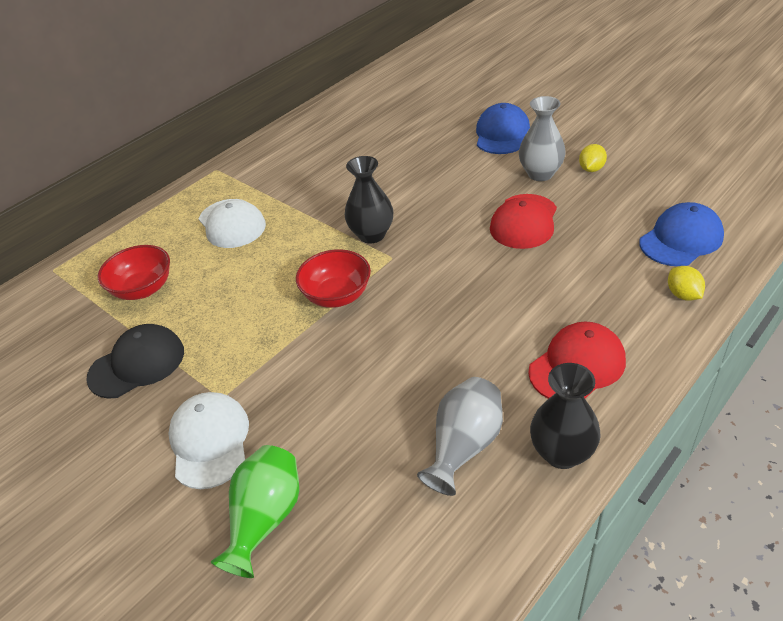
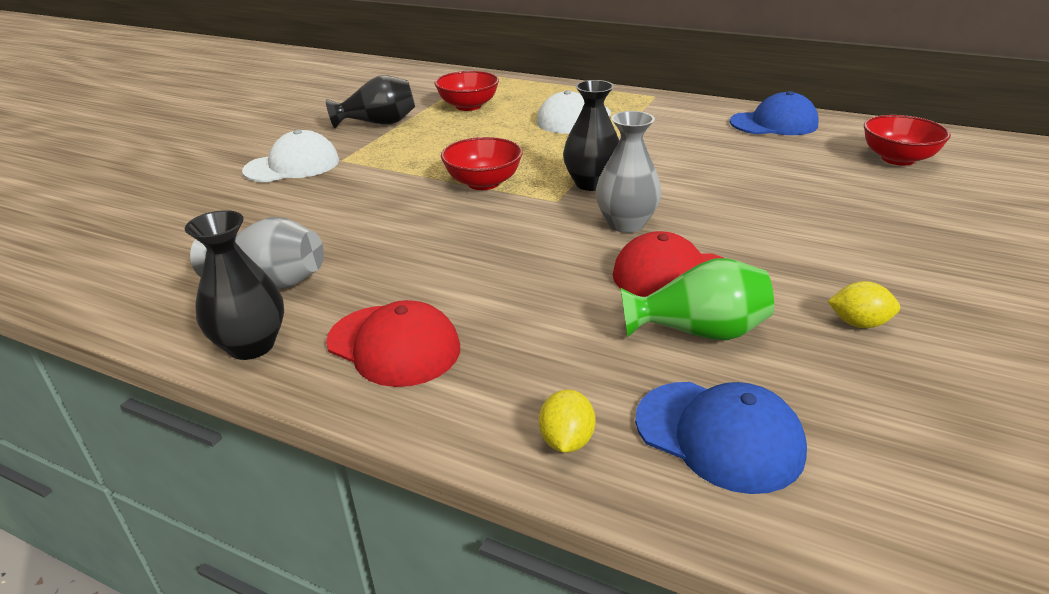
camera: 70 degrees right, 10 degrees down
(137, 364) = (378, 123): black cap -> black vase
(265, 519) = (207, 202): green vase -> green vase (698, 332)
(406, 98) = (897, 159): none -> red bowl
(502, 134) = (882, 235): blue cap -> blue cap (774, 123)
(540, 174) = (804, 278): grey vase -> grey vase (626, 224)
(683, 295) = (566, 441): yellow lemon -> yellow lemon turned 45 degrees counterclockwise

